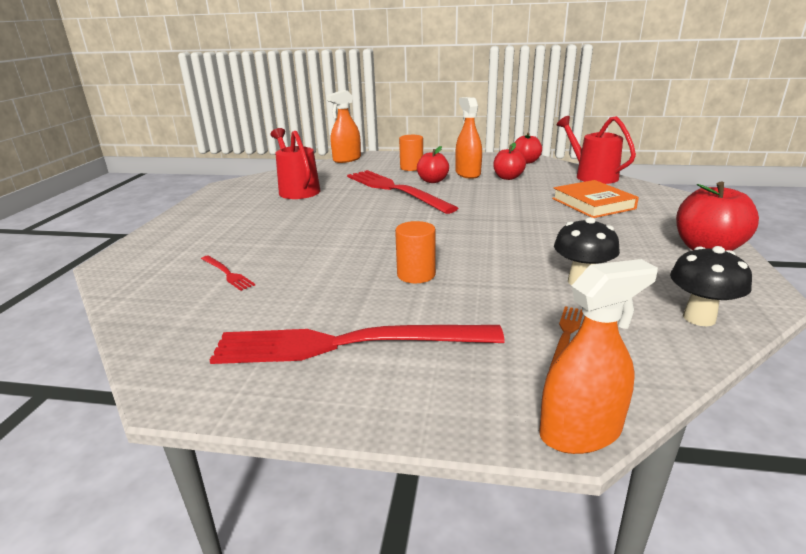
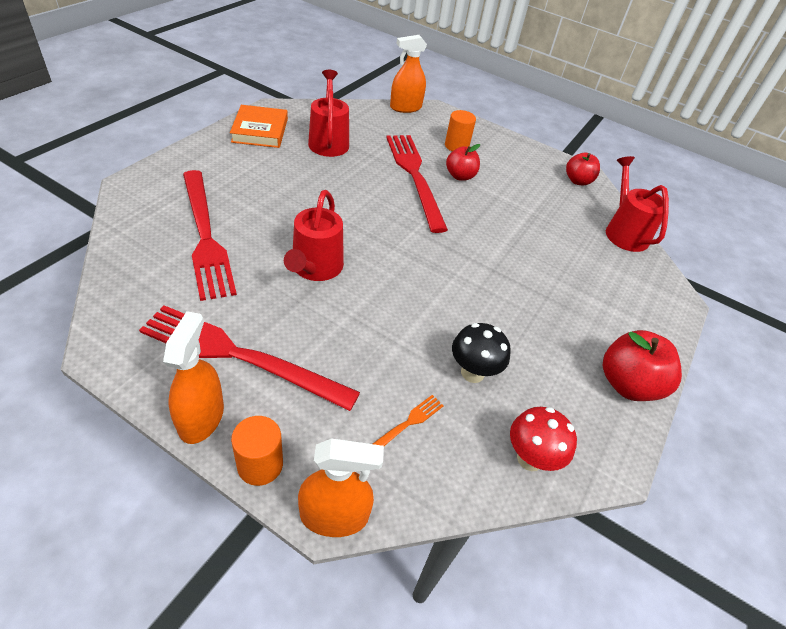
camera: 15 degrees right, 20 degrees up
(227, 273) = (205, 236): red fork -> red fork, size x2.40
(362, 262) = (315, 268): none -> red watering can
(416, 274) = (346, 302): orange cylinder -> orange cylinder (260, 465)
(468, 174) = (502, 178): orange spray bottle -> orange spray bottle (201, 417)
(508, 177) = (536, 200): red apple -> none
(593, 203) = (583, 275): orange book -> orange book (260, 130)
(699, 318) = (530, 458): black mushroom -> red mushroom

